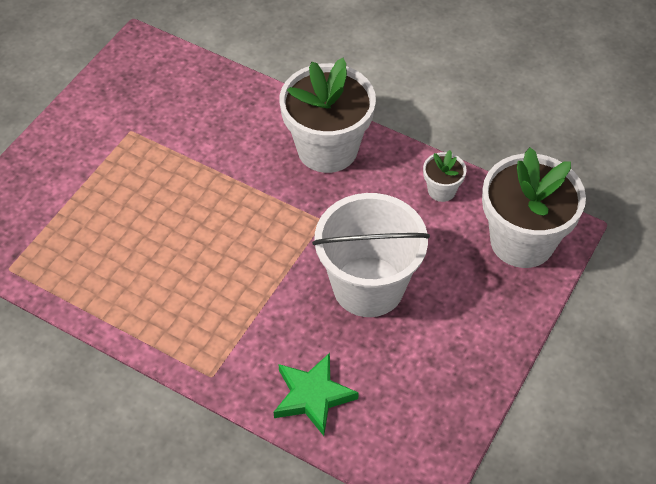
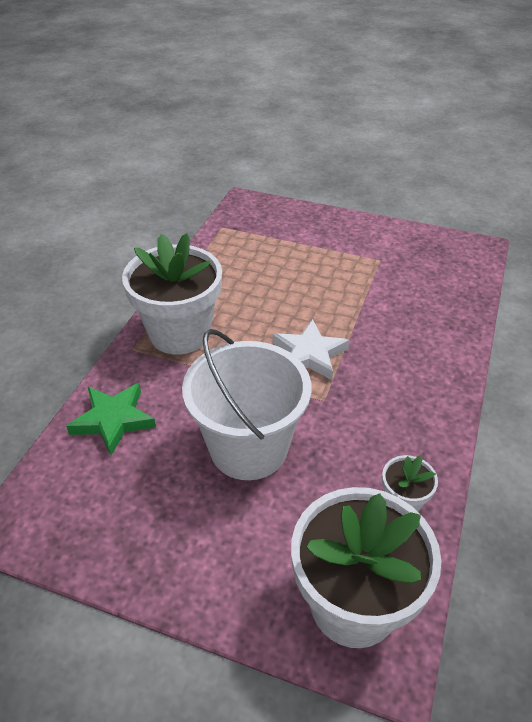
camera: 80 degrees right, 10 degrees down
(261, 220) = (309, 354): none -> white star
(327, 149) = (418, 390): white flower pot -> white flower pot (180, 333)

